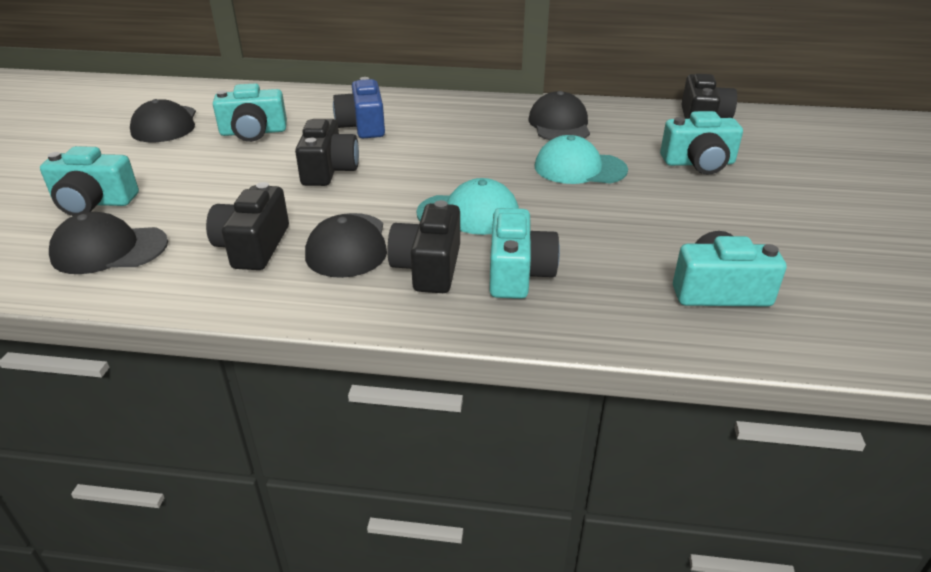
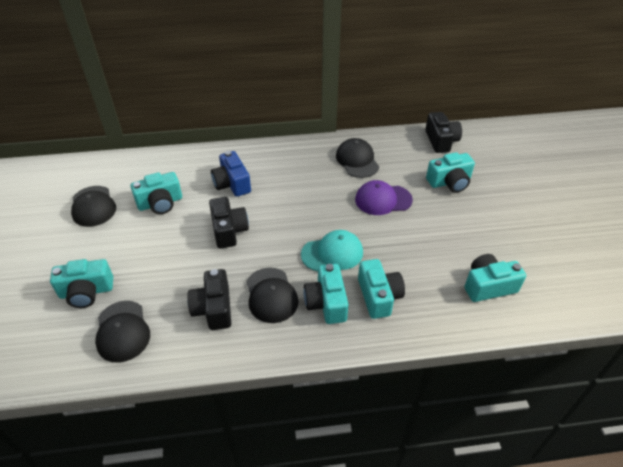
camera: 15 degrees left, 10 degrees up
(109, 250) = (122, 331): black cap -> black cap turned 90 degrees counterclockwise
(428, 267) = (326, 303): black camera -> turquoise camera
(579, 168) = (383, 200): turquoise cap -> purple cap

